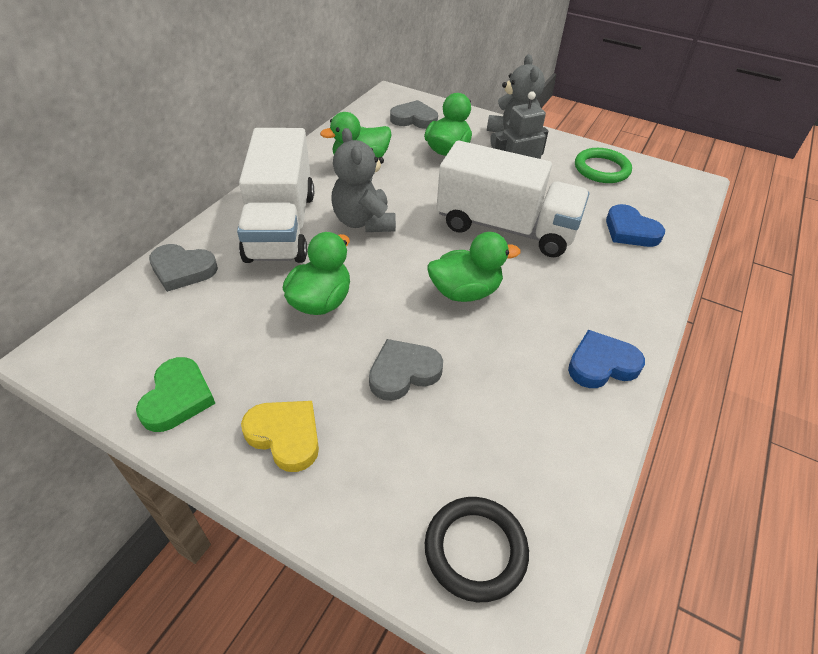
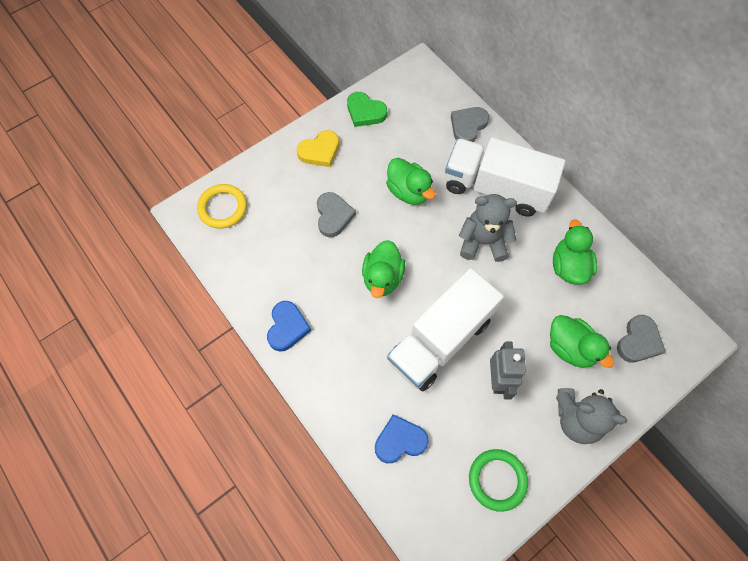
camera: 115 degrees right, 20 degrees up
(475, 550) = (223, 208): black ring -> yellow ring

